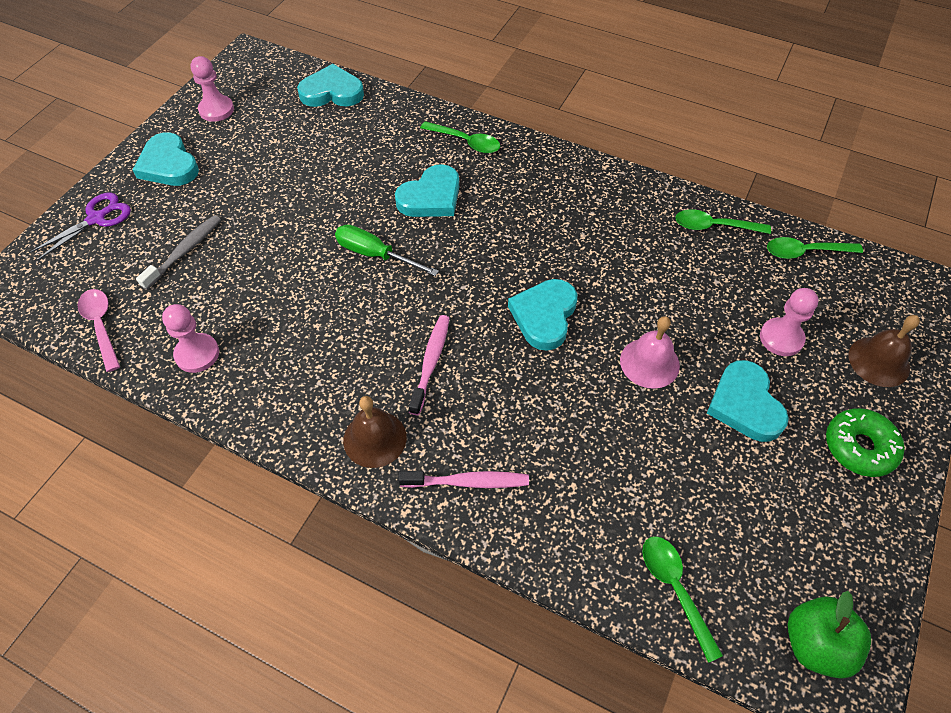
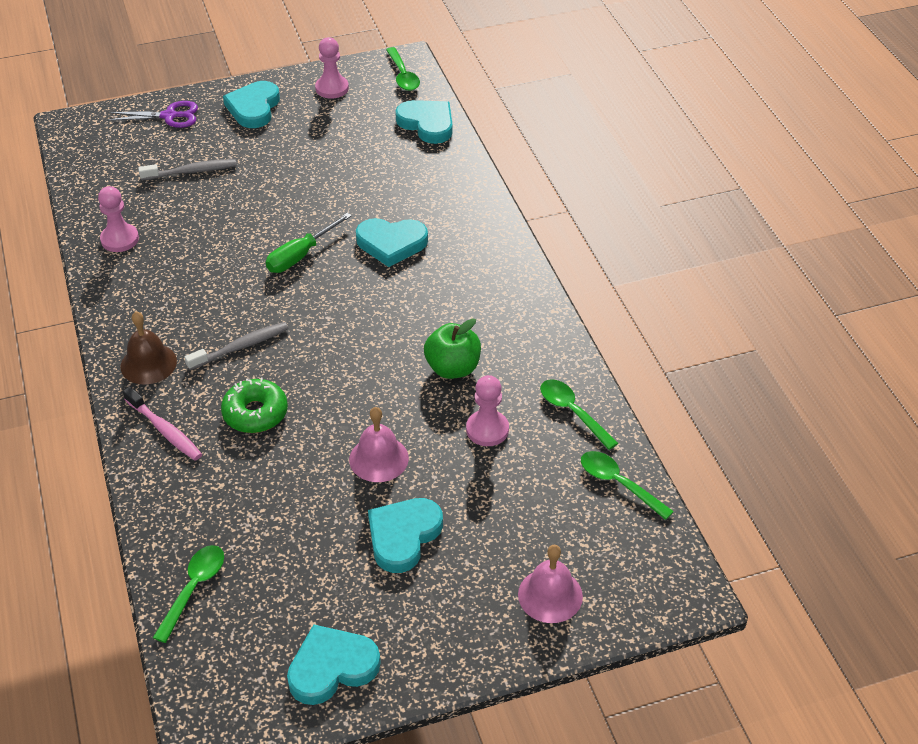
camera: 45 degrees right, 10 degrees down
(101, 326) = (92, 185): pink spoon -> none
(375, 255) = (300, 255): green screwdriver -> green screwdriver turned 120 degrees counterclockwise
(431, 362) = (241, 347): pink toothbrush -> grey toothbrush
(466, 142) = (472, 222): green spoon -> green spoon (403, 76)
(544, 316) = (353, 375): turquoise heart -> turquoise heart (332, 667)
(781, 338) = (499, 520): pink pawn -> pink pawn (487, 429)
(815, 644) = (228, 692): green apple -> green apple (453, 368)
(859, 447) = (441, 628): green donut -> green donut (255, 413)
(879, 361) = (550, 595): brown bell -> pink bell

